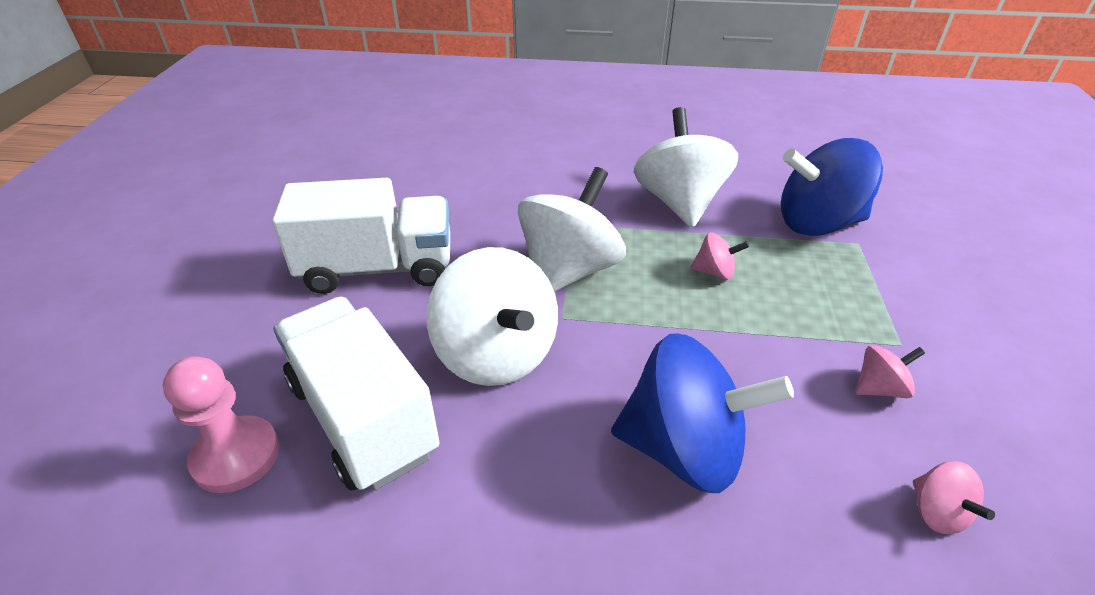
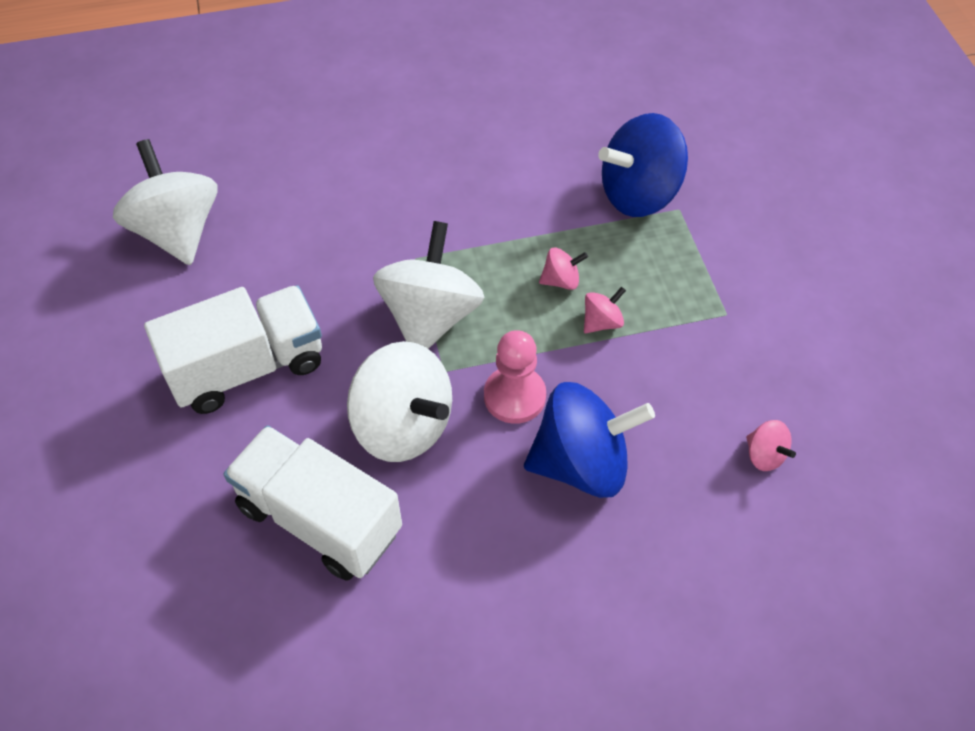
camera: 20 degrees left, 15 degrees up
(236, 456) = (234, 584): pink pawn -> pink pawn (514, 396)
(679, 202) = (506, 201): white spinning top -> white spinning top (177, 231)
(879, 388) = (715, 363): pink spinning top -> pink spinning top (602, 322)

